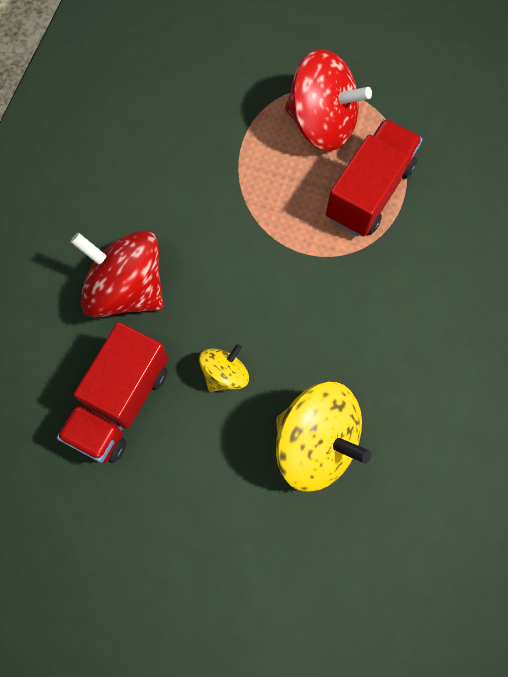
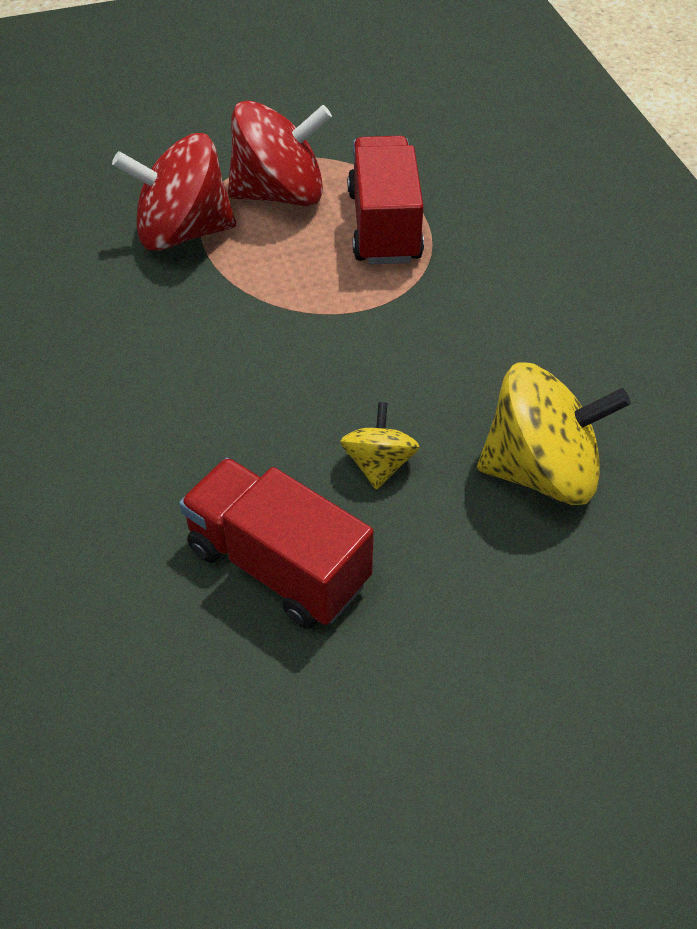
camera: 35 degrees left, 20 degrees down
(120, 403) = (278, 565): red truck -> red truck turned 135 degrees clockwise
(126, 289) = (185, 447): red spinning top -> red spinning top (183, 232)

